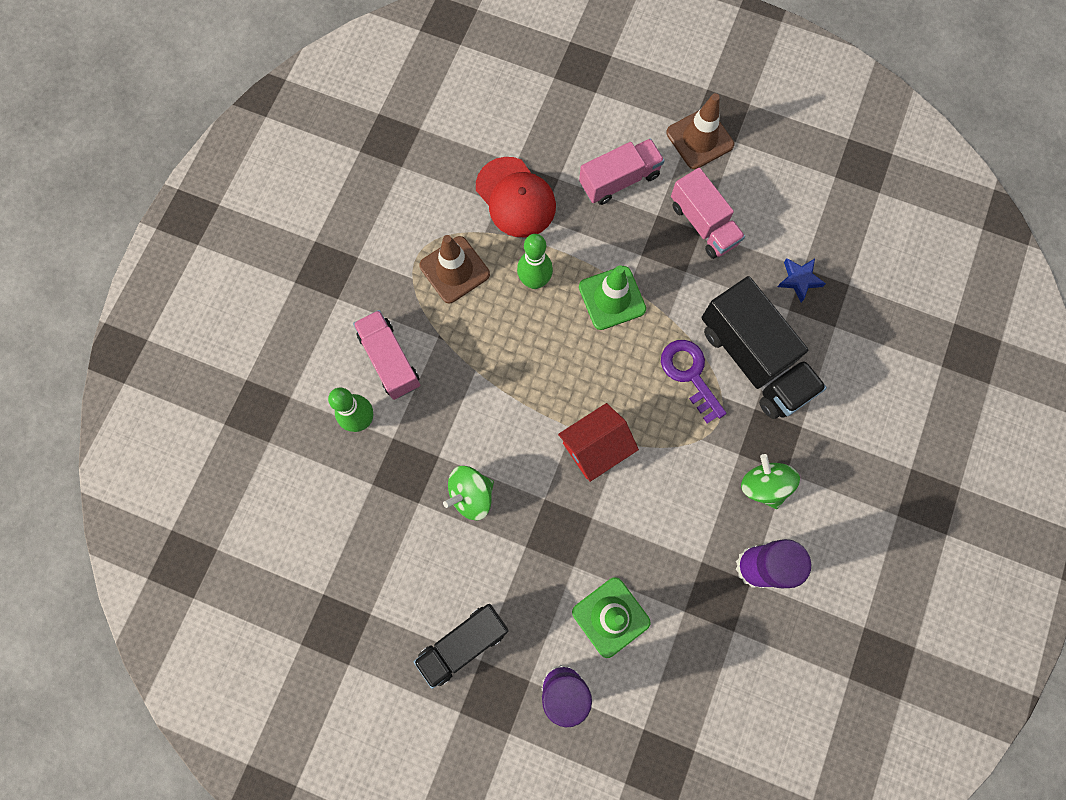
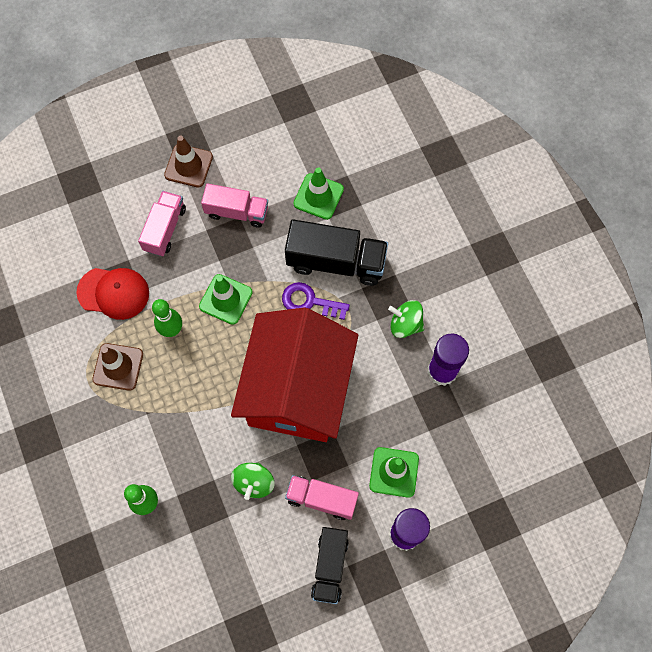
camera: 45 degrees left, 5 degrees down
(390, 360) = (131, 453): pink truck -> pink truck (321, 499)
(595, 447) = (297, 390): red house -> red house, size x2.38
(799, 280) = (318, 196): blue star -> green traffic cone

